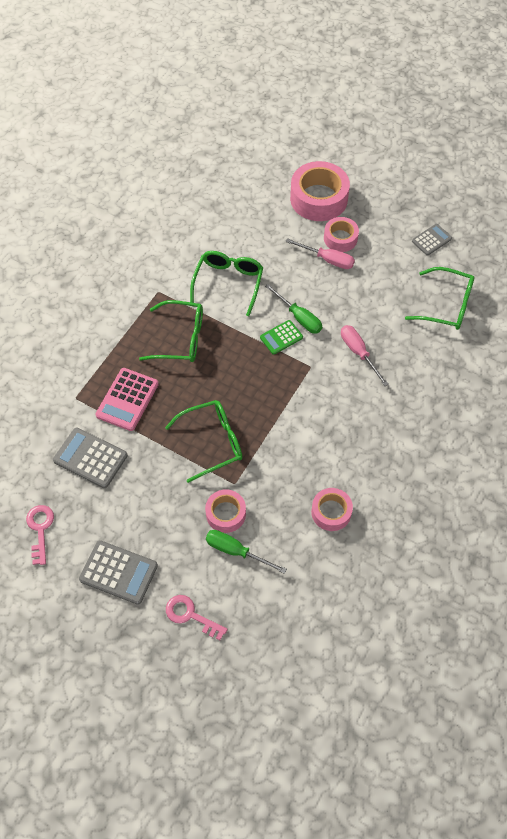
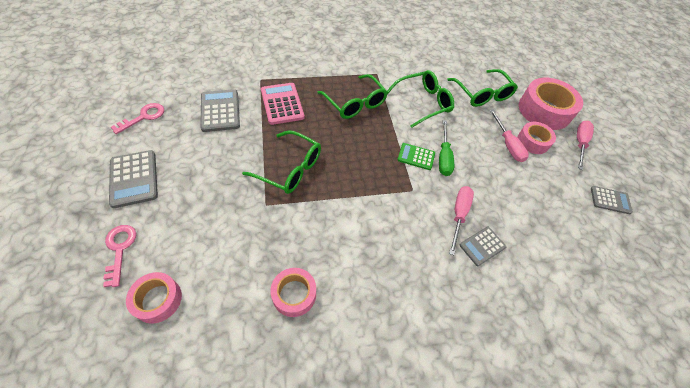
camera: 45 degrees right, 5 degrees down
(127, 399) = (282, 104): pink calculator -> pink calculator turned 90 degrees clockwise
(226, 514) = (233, 215): pink tape -> pink tape (158, 300)
(236, 551) = (203, 244): green screwdriver -> none
(370, 207) = (579, 143): none -> pink screwdriver
(395, 359) = (482, 246): none -> grey calculator
(447, 306) = (573, 252): green glasses -> green glasses (482, 94)

